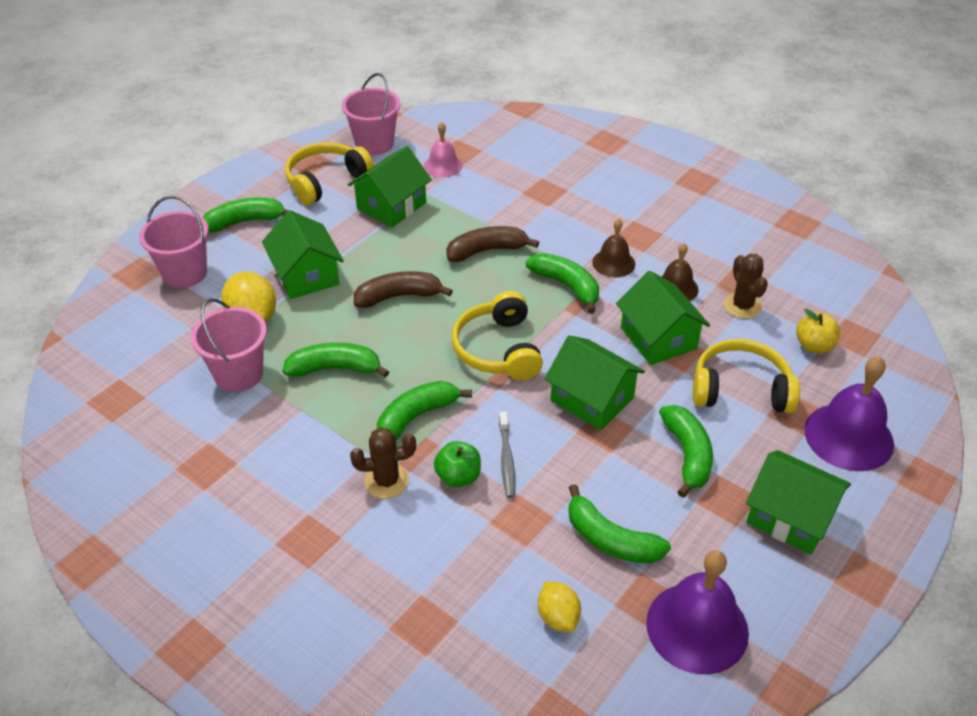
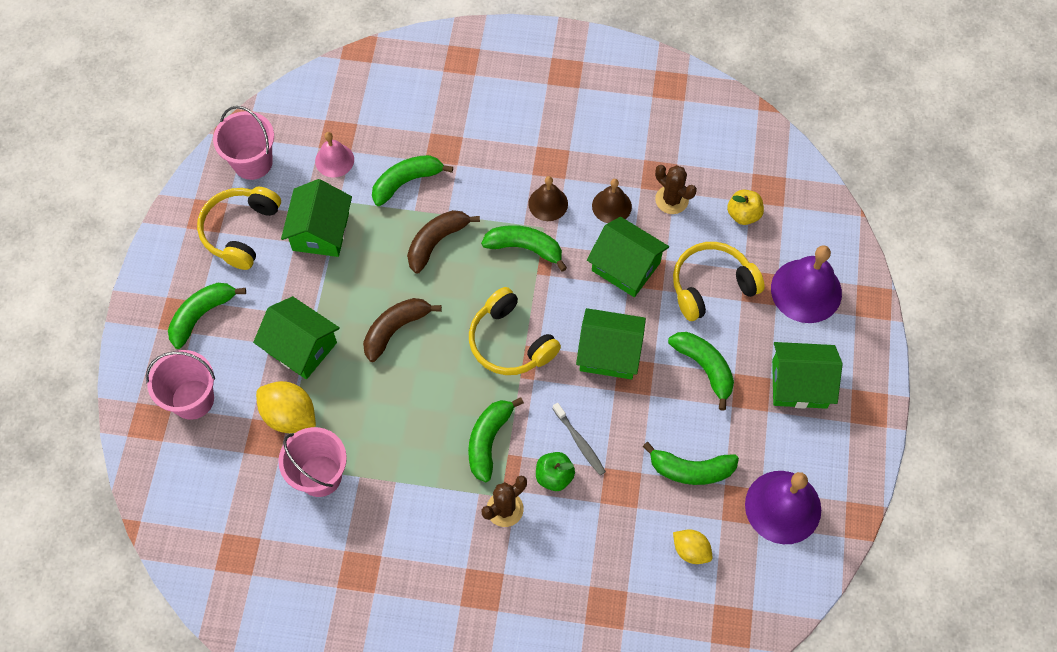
camera: 30 degrees left, 20 degrees up
(335, 369) = (394, 429): green banana -> green banana (406, 182)

